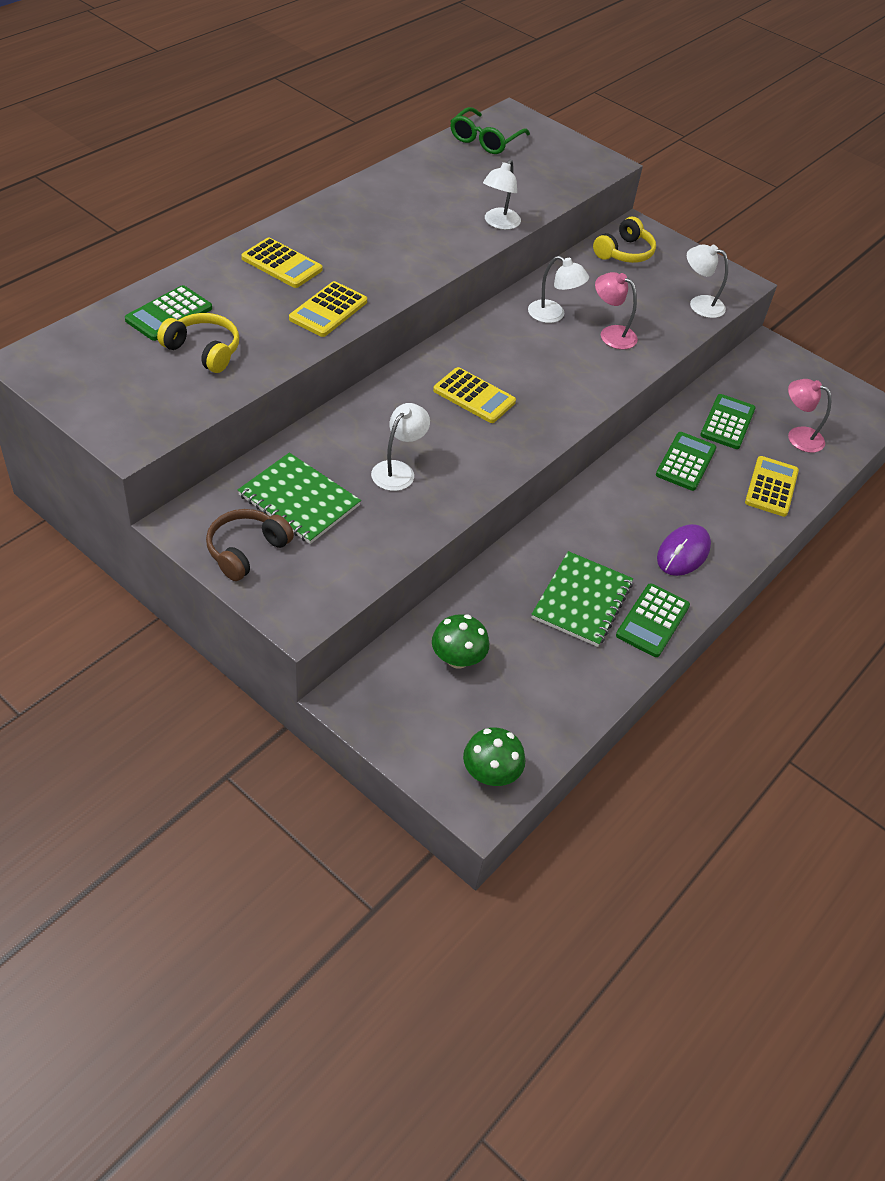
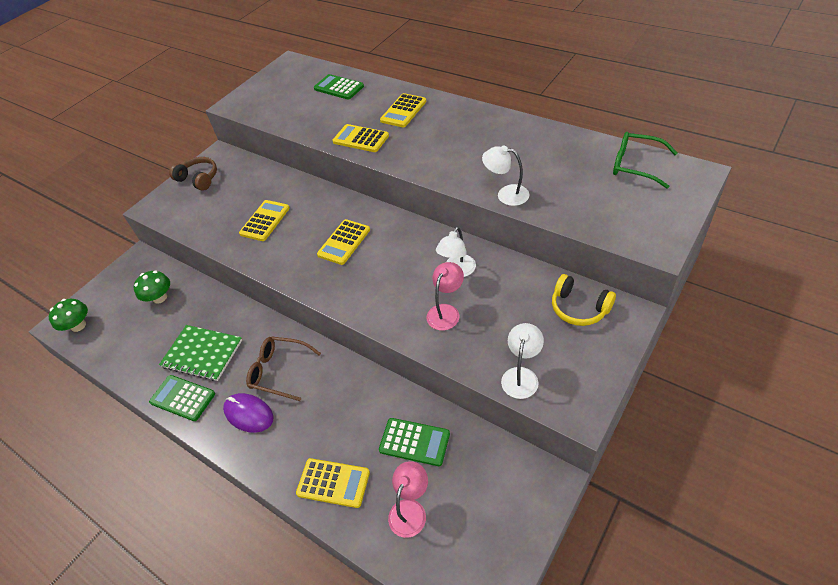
camera: 95 degrees right, 0 degrees up
(203, 350) = (309, 106): yellow headphones -> none
(299, 500) = (236, 188): green notebook -> none
(398, 470) = (265, 221): white lamp -> yellow calculator
(624, 521) = (279, 371): none -> brown glasses
(686, 462) = (353, 410): green calculator -> none

